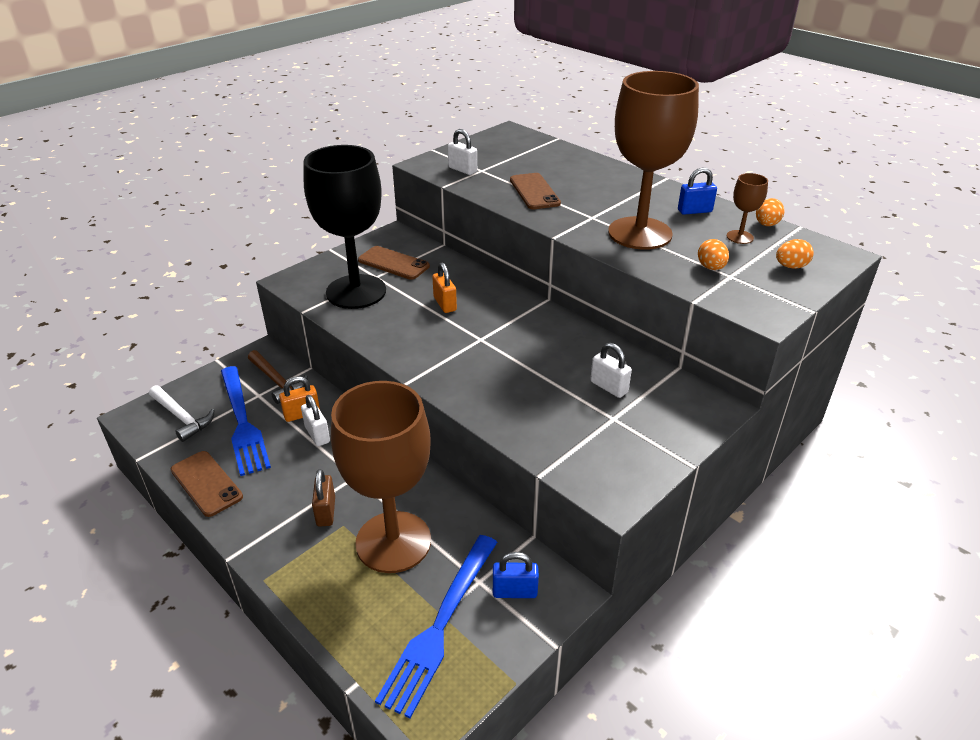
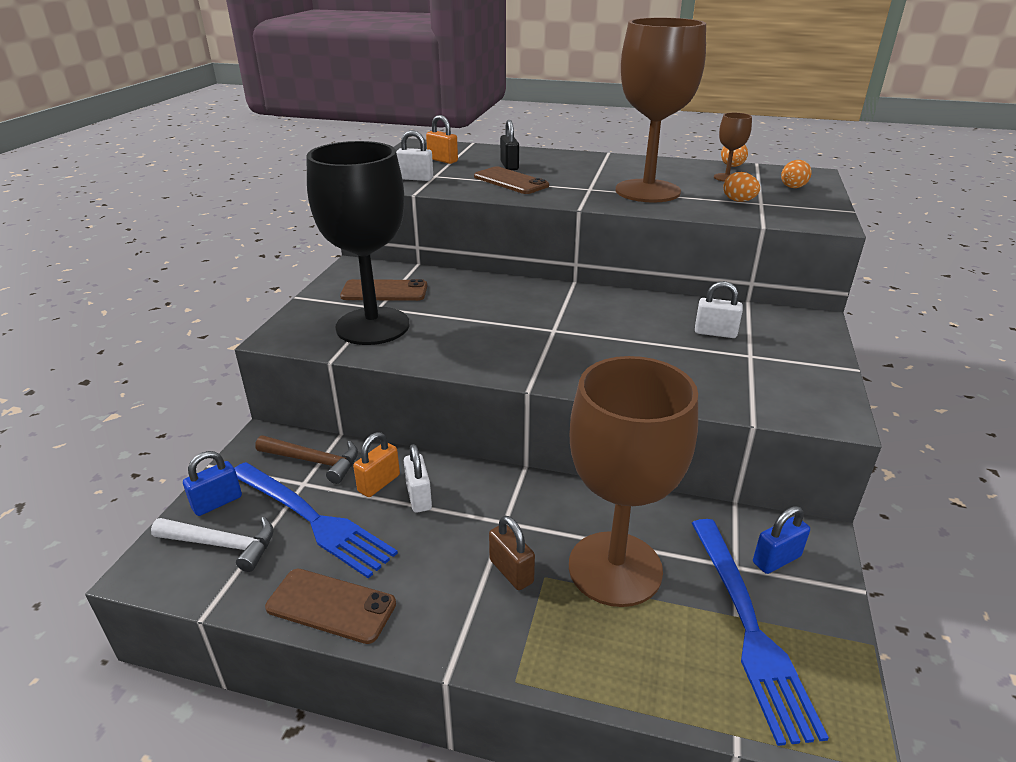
camera: 30 degrees left, 5 degrees down
(317, 434) = (419, 497): white padlock -> white padlock turned 45 degrees clockwise
(445, 304) = (482, 311): orange padlock -> orange padlock (442, 160)
(555, 174) = (509, 166): none -> black padlock
(694, 211) = (666, 168): blue padlock -> blue padlock (217, 502)

